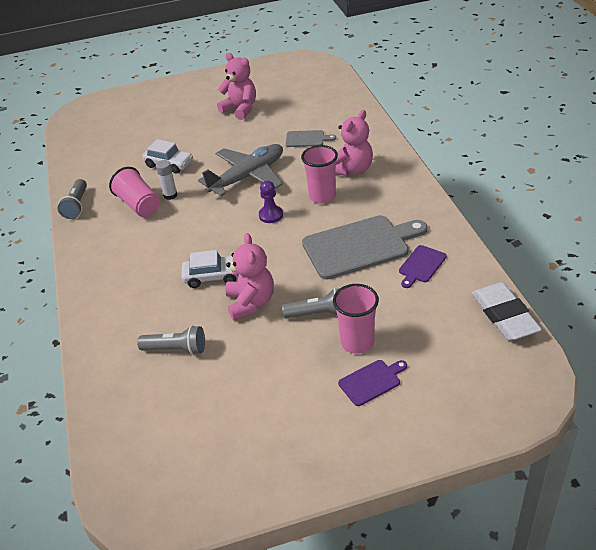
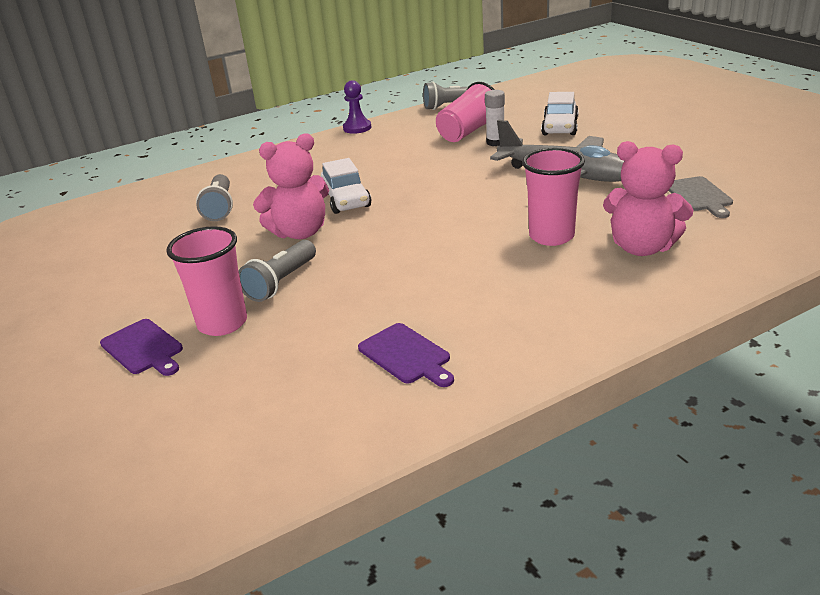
camera: 75 degrees right, 10 degrees down
(240, 109) = (731, 136): pink teddy bear -> none
(271, 215) = (485, 208): purple pawn -> purple pawn (357, 128)
(318, 313) = (281, 282): grey flashlight -> grey flashlight turned 45 degrees clockwise
(360, 246) = (439, 289): grey cutting board -> none
(421, 265) = (406, 355): purple cutting board -> purple cutting board turned 150 degrees counterclockwise
(504, 315) = (283, 473): white eraser -> none

